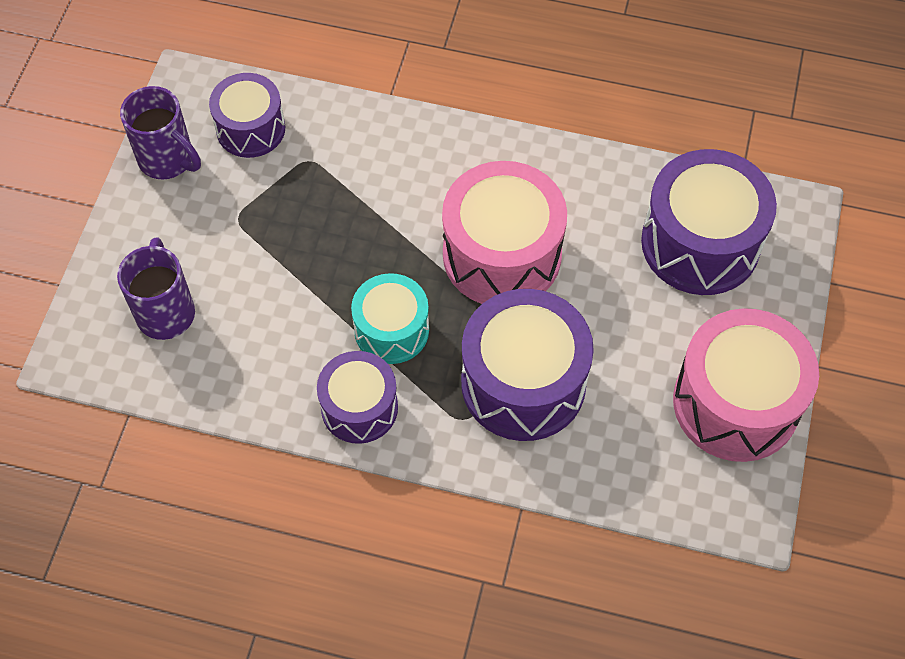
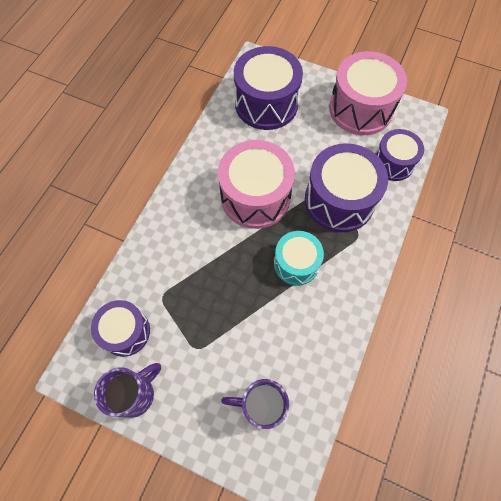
camera: 80 degrees left, 5 degrees up
(359, 407) = (346, 289): purple drum -> purple drum (393, 163)

